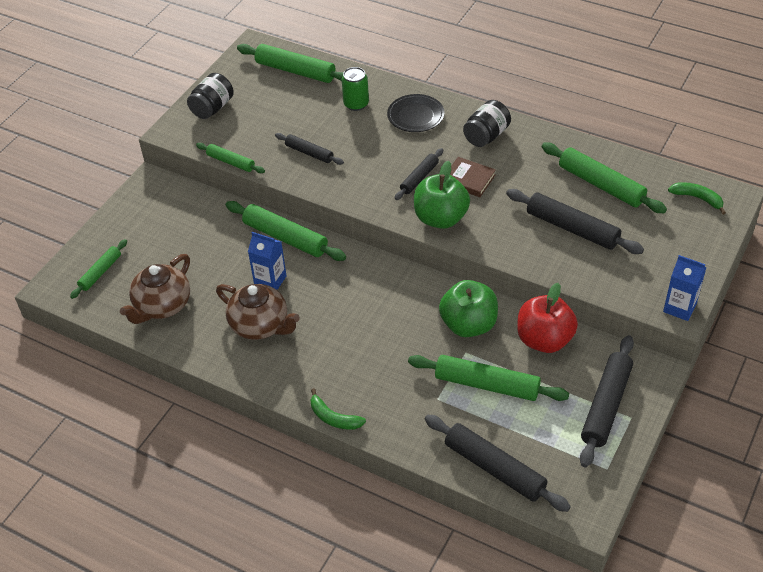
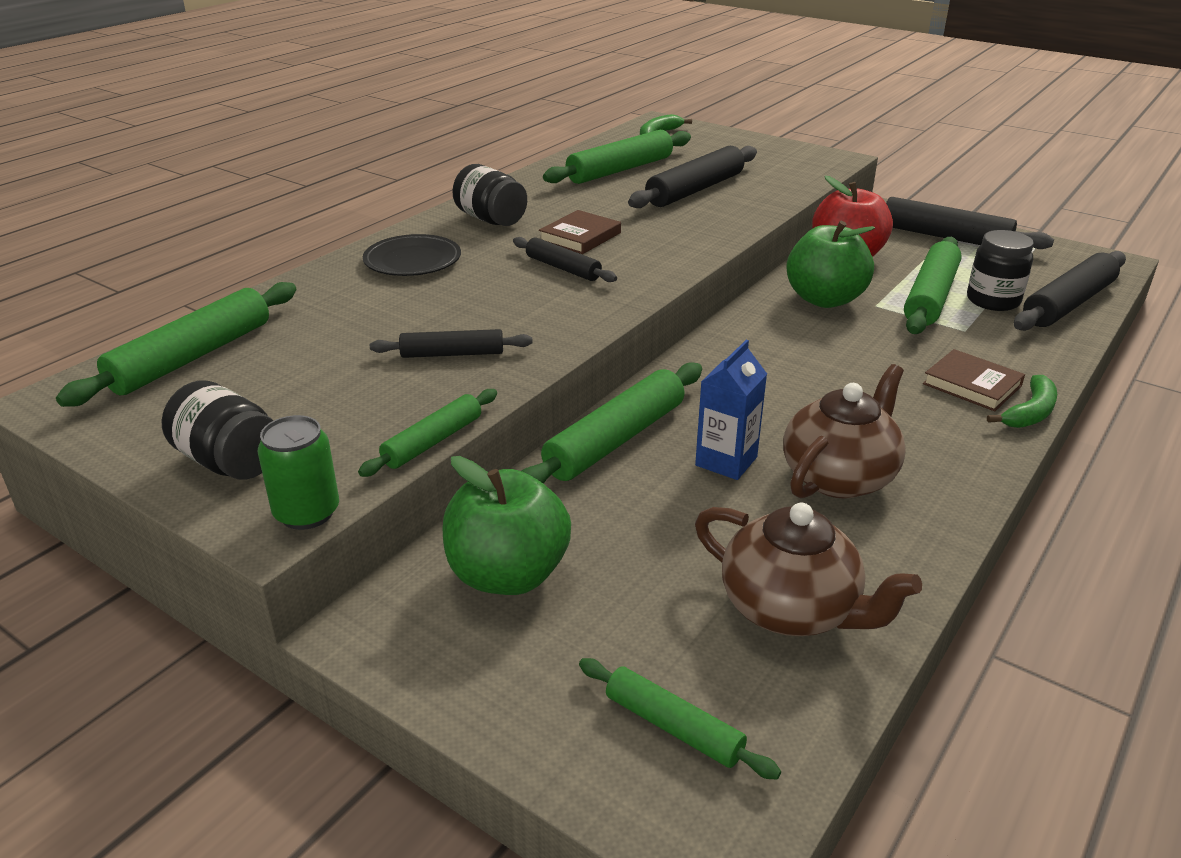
camera: 85 degrees left, 15 degrees down
(309, 153) = (452, 354): black rolling pin -> black rolling pin turned 45 degrees clockwise
(356, 104) = (344, 305): green can -> green can (307, 513)
(363, 393) = (972, 385): none -> brown book
(440, 218) = (658, 260): green apple -> green apple (508, 575)
(489, 421) = (993, 301): none -> black jar
(679, 307) = (829, 157): blue carton -> none

